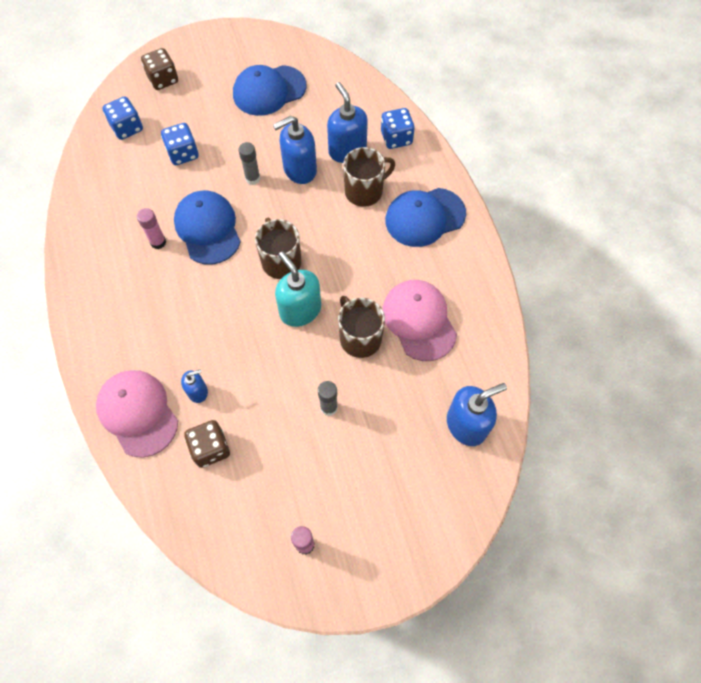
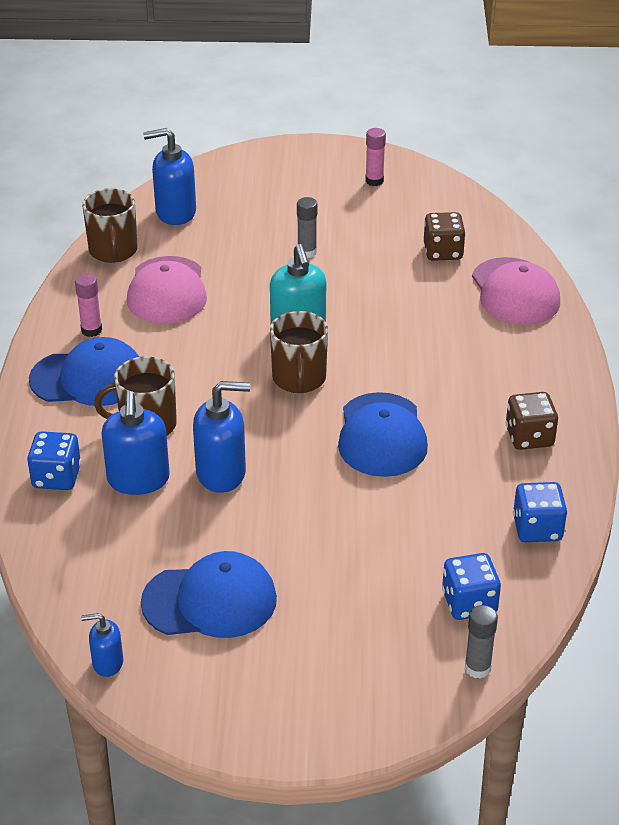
camera: 160 degrees left, 25 degrees down
(158, 242) = (455, 437): pink glue stick -> pink glue stick (91, 330)
(163, 79) = (386, 672): brown dice -> brown dice (529, 437)
(183, 154) = (387, 539): blue dice -> blue dice (537, 529)
(198, 391) = (443, 293): blue soap dispenser -> blue soap dispenser (107, 663)
(252, 178) = (294, 479): grey glue stick -> grey glue stick (477, 668)
(359, 338) = (243, 293): brown mug -> brown mug (113, 251)

